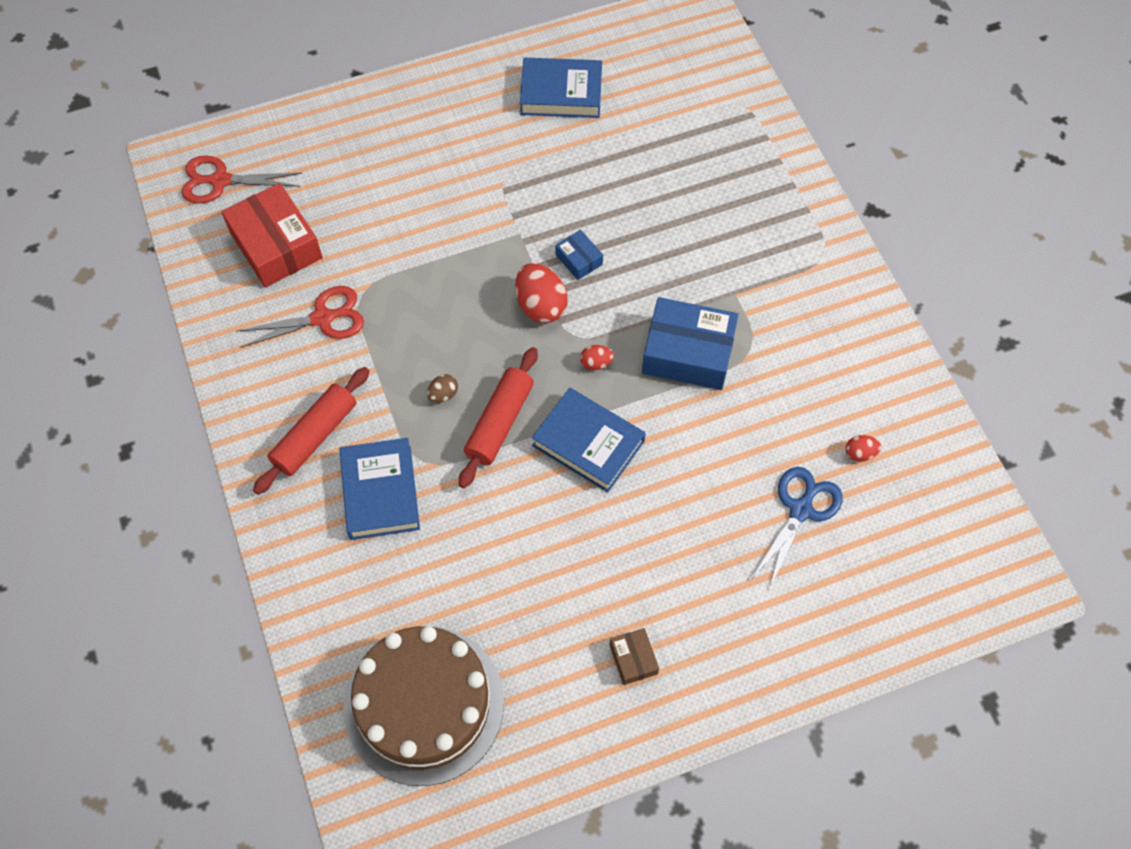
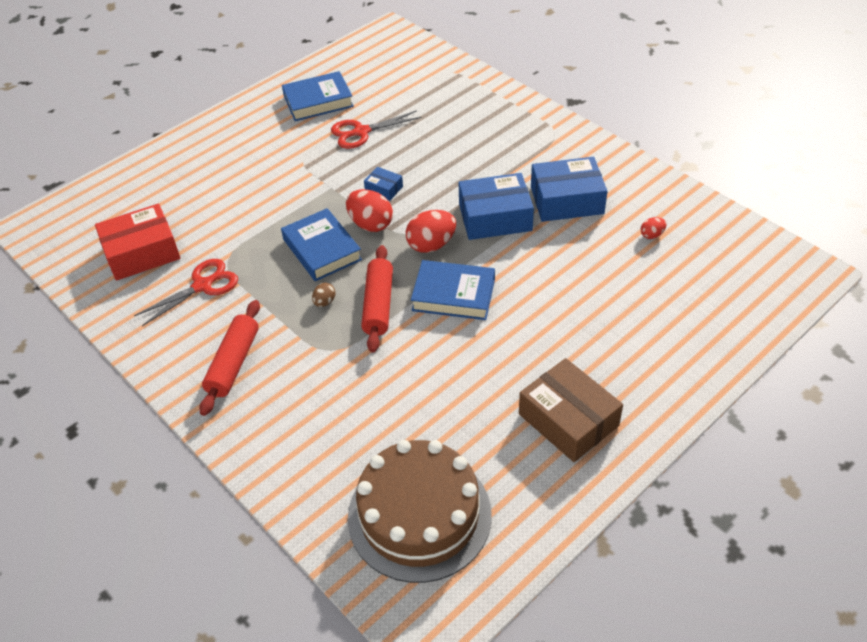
camera: 20 degrees left, 15 degrees down
(221, 181) = (77, 227): red scissors -> red scissors (361, 132)
(276, 245) = (142, 252): red box -> red box turned 60 degrees counterclockwise
(380, 492) = (306, 382): blue book -> blue book (322, 249)
(596, 363) = (431, 245): red egg -> red egg, size x1.95
(633, 659) = (568, 420): brown box -> brown box, size x2.08
(785, 362) = (567, 200): none -> blue box
(801, 510) = (632, 282): blue scissors -> none

